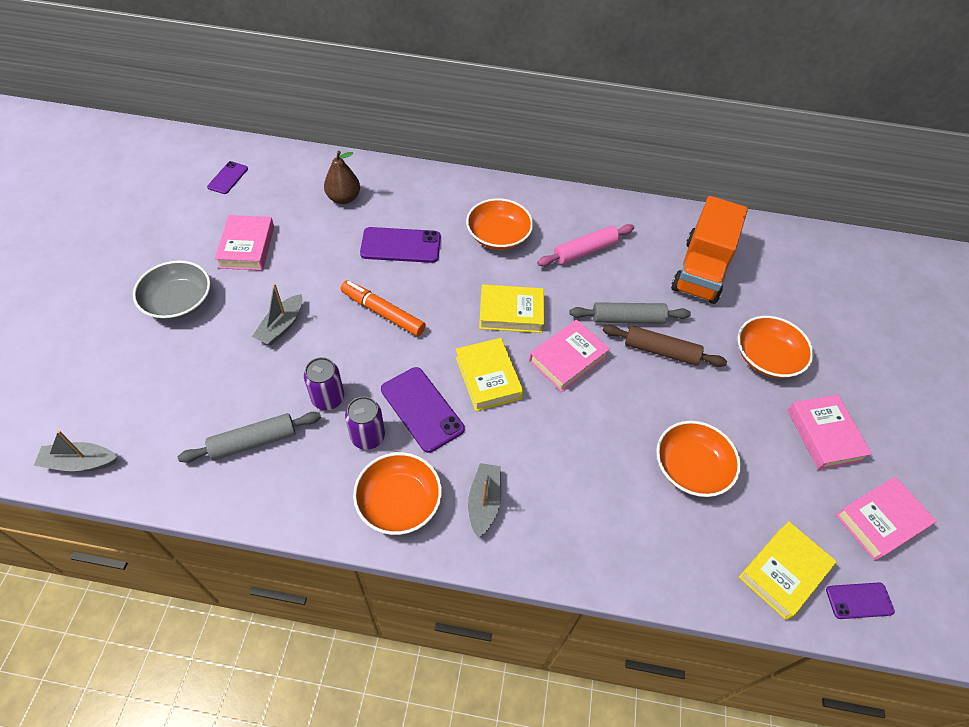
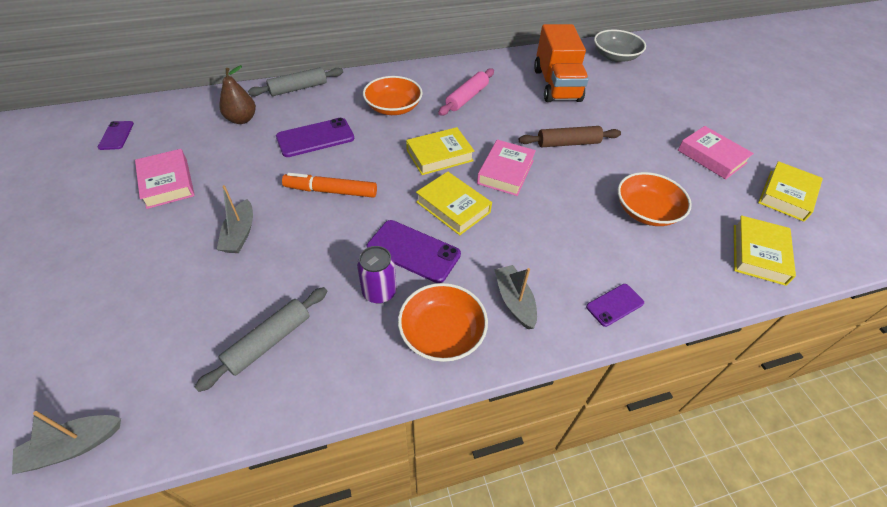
camera: 25 degrees left, 5 degrees down
(179, 302) = (117, 251): grey bowl -> grey bowl (615, 56)
(328, 398) = (322, 275): purple can -> none
(627, 319) = (529, 131): grey rolling pin -> grey rolling pin (298, 88)
(766, 357) = (639, 123): orange bowl -> none
(859, 600) = (816, 251): purple phone -> purple phone (614, 305)
(880, 521) = (786, 195): pink book -> yellow book

